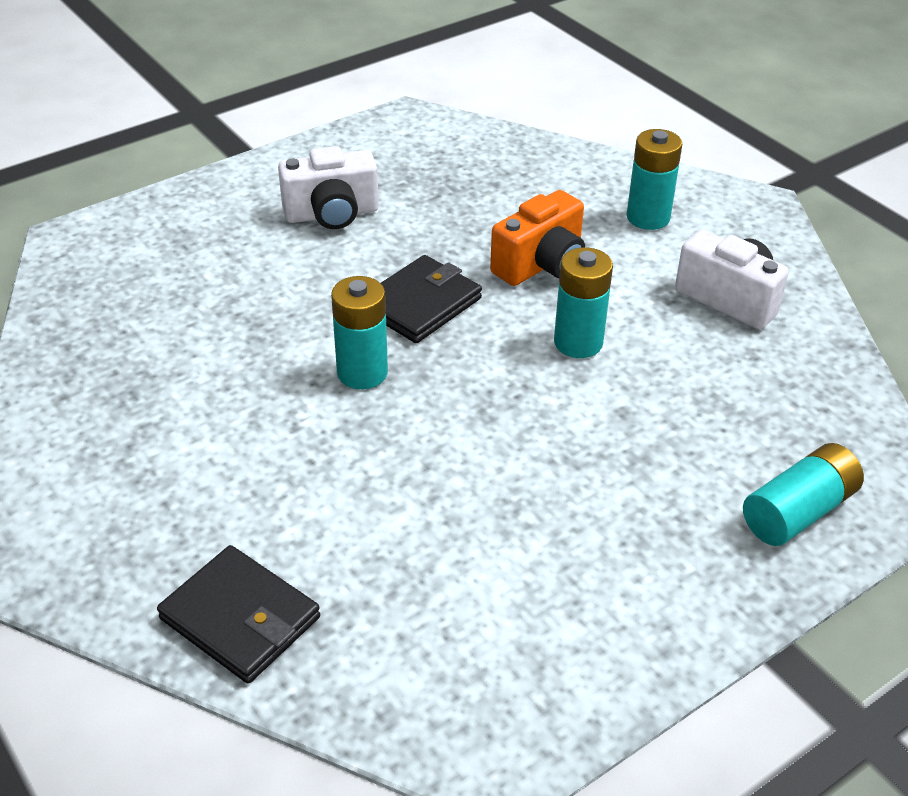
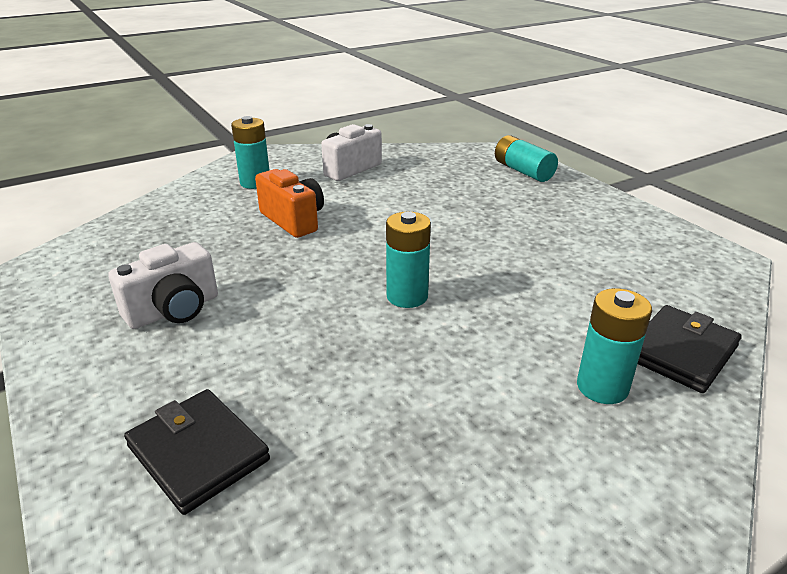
camera: 85 degrees left, 10 degrees down
(332, 214) = (174, 310): white camera -> white camera turned 60 degrees clockwise
(420, 304) = (325, 269): black wallet -> black wallet (198, 453)
(578, 342) = (383, 214): turquoise battery -> turquoise battery (602, 387)

